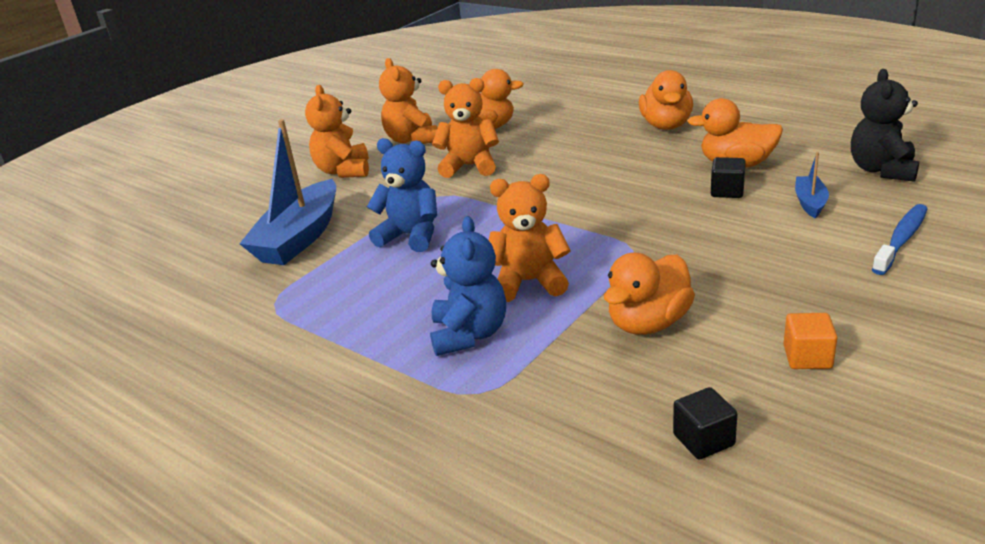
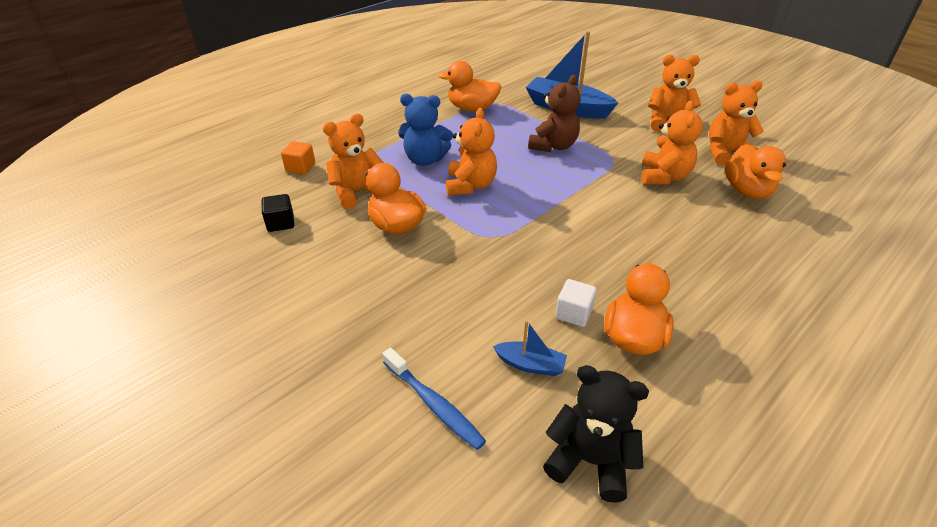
camera: 95 degrees right, 10 degrees up
(411, 236) = (553, 146): blue teddy bear -> brown teddy bear
(584, 380) = (357, 192): none -> orange teddy bear
(666, 125) = (748, 310): orange duck -> orange duck (472, 108)
(727, 191) = (573, 313): black cube -> white cube
(807, 357) = (317, 284): orange cube -> orange cube (300, 167)

